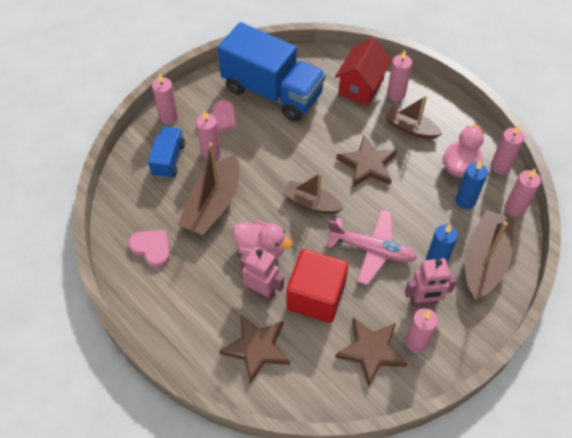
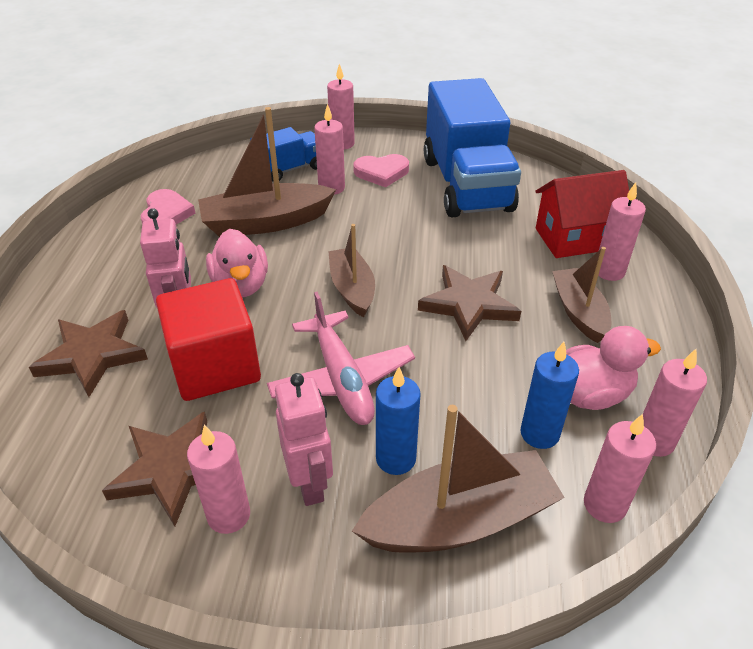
camera: 50 degrees right, 15 degrees down
(423, 301) = (310, 483): pink robot -> pink robot turned 150 degrees counterclockwise

